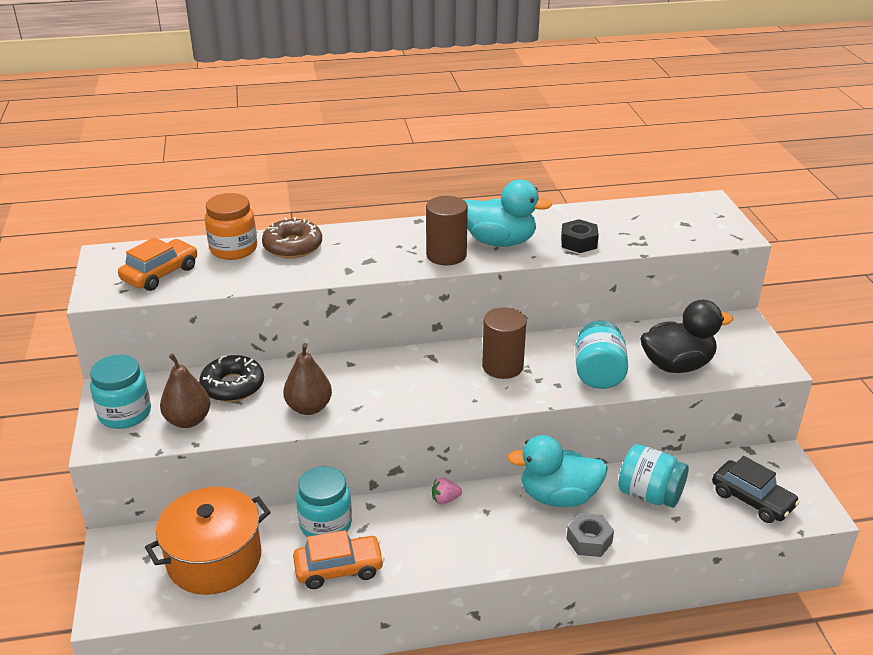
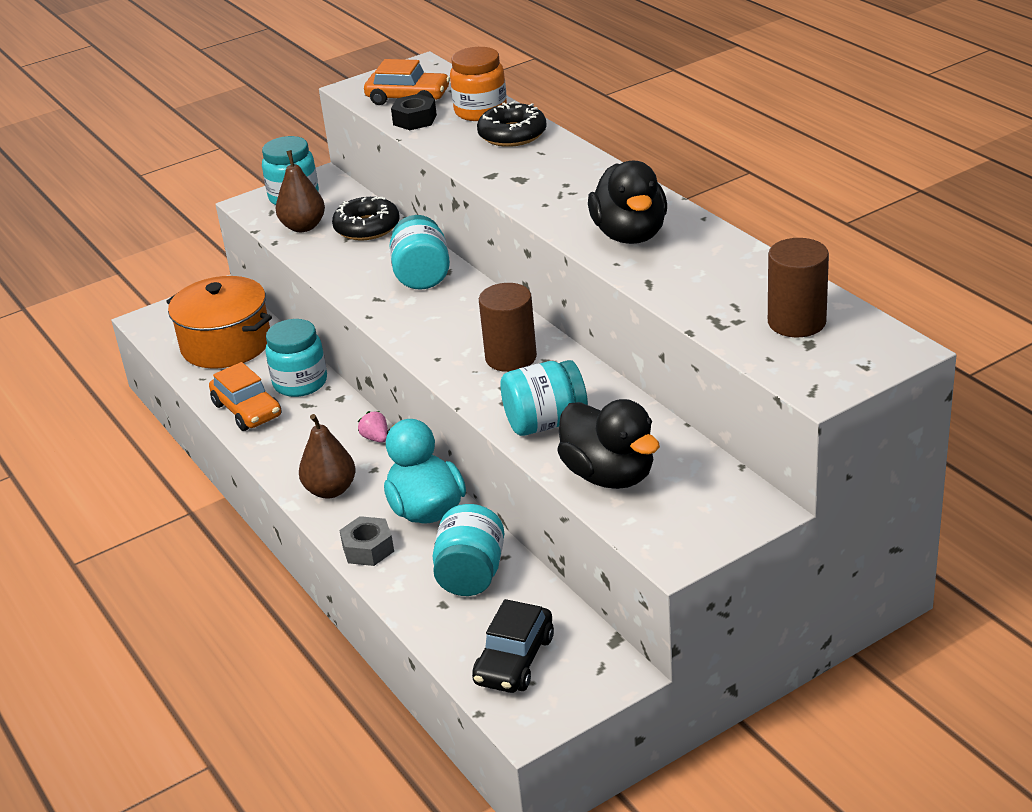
camera: 70 degrees right, 0 degrees up
(293, 246) = (512, 134): brown donut -> black donut
(309, 408) = (360, 275): brown pear -> brown pear (330, 490)
(344, 377) = (422, 276): none -> turquoise jar
(446, 255) = (569, 214): brown cylinder -> brown cylinder (796, 322)
(499, 242) = (630, 235): turquoise duck -> black duck
(578, 242) = (677, 282): black nut -> black nut (415, 120)

